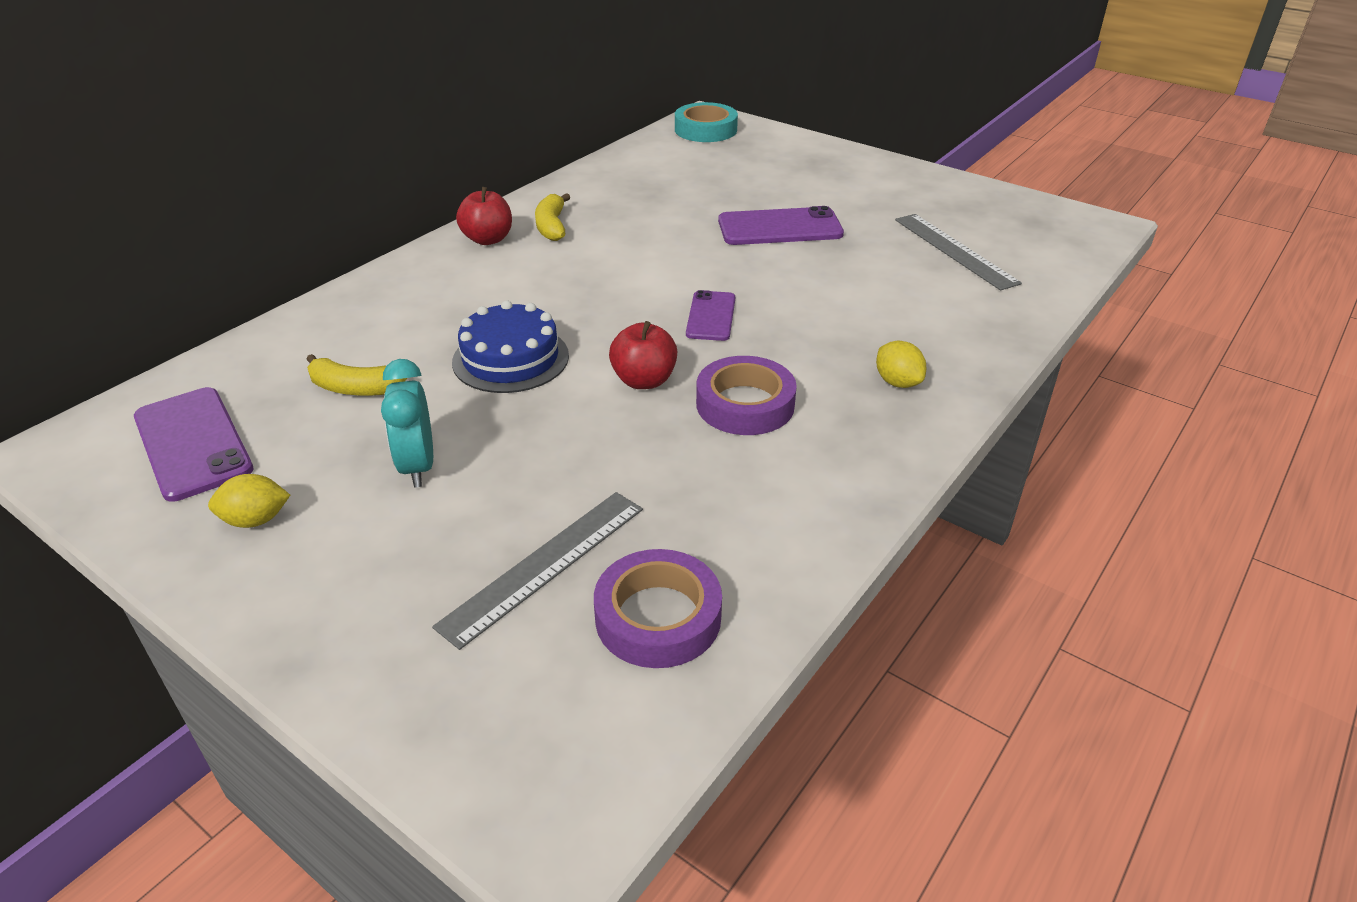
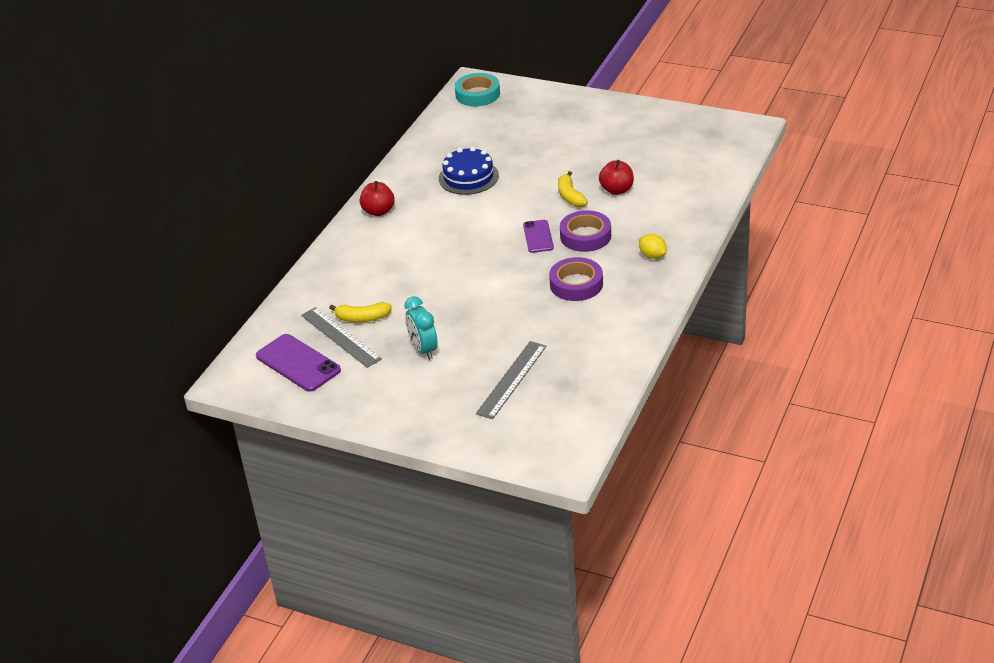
camera: 10 degrees left, 0 degrees up
(256, 520) = (360, 390): yellow lemon -> none
(510, 358) = (438, 284): blue cake -> blue cake (468, 177)
(552, 226) = (413, 194): yellow banana -> yellow banana (570, 196)
(644, 380) = (517, 282): red apple -> red apple (617, 190)
(658, 617) = (573, 389): purple tape -> purple tape (585, 236)
(780, 228) = (556, 167): purple phone -> none
(954, 250) = (666, 164): grey ruler -> grey ruler (340, 337)

